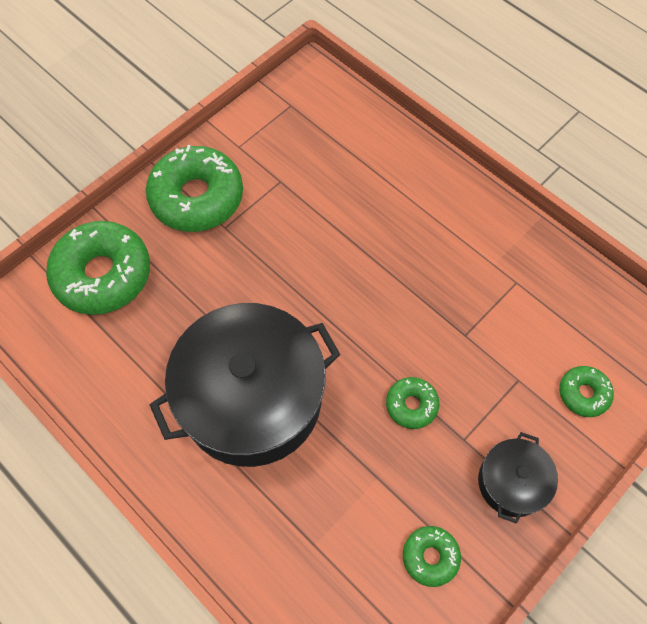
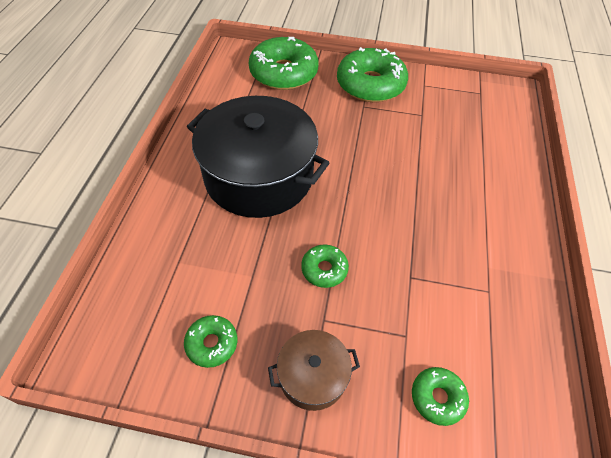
camera: 55 degrees right, 10 degrees down
(512, 482) = (313, 376): black pot -> brown pot

